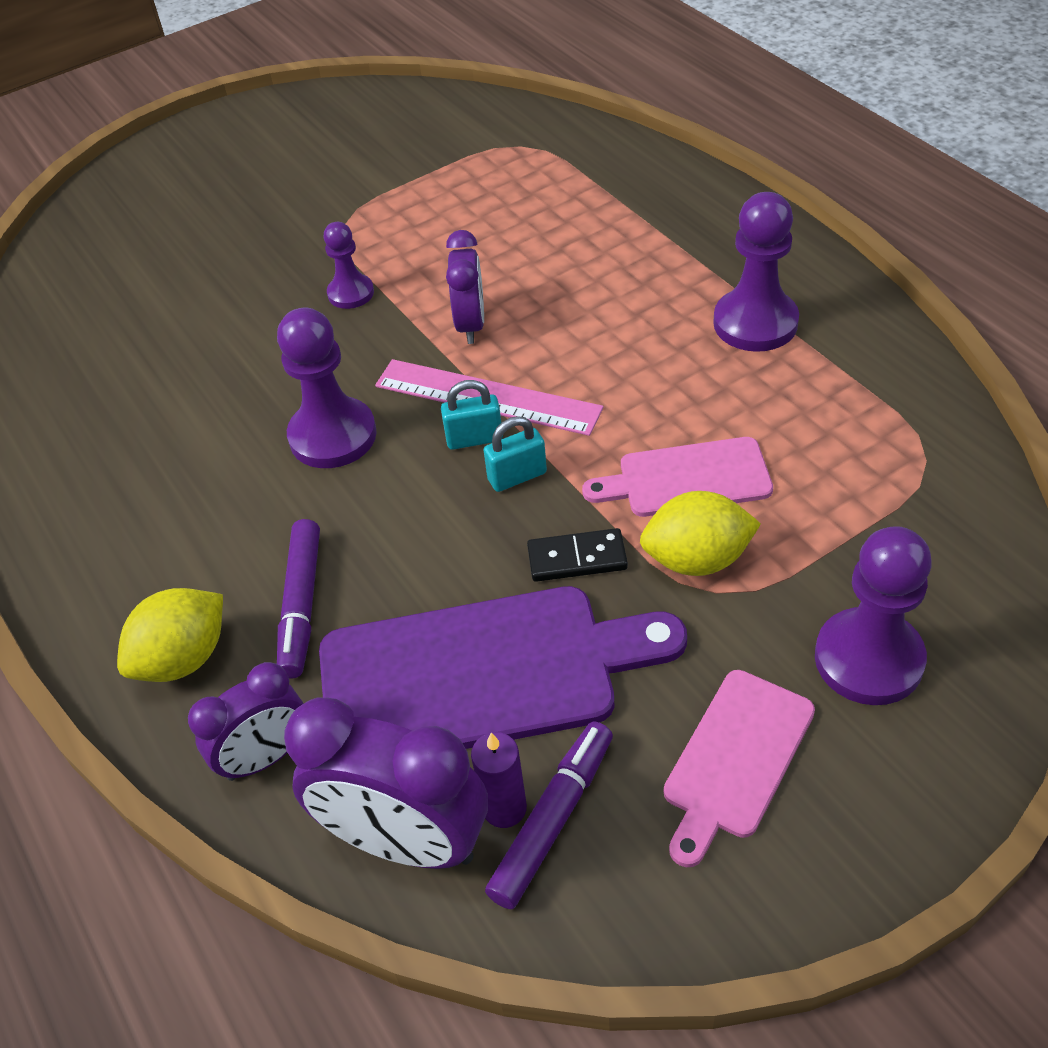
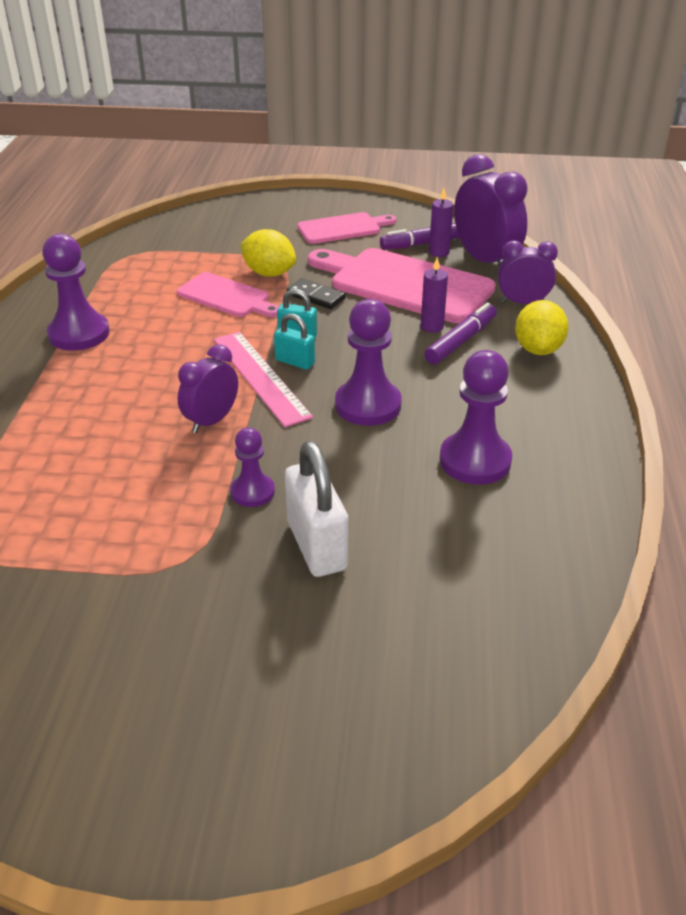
camera: 145 degrees left, 10 degrees down
(183, 658) = (538, 349): yellow lemon -> yellow lemon turned 75 degrees counterclockwise
(250, 288) = (317, 546): none -> white padlock
(363, 607) = (432, 327): none -> purple candle
(480, 674) = (405, 284): purple cutting board -> pink cutting board
(868, 659) = (259, 226): purple pawn -> purple pawn (475, 460)

